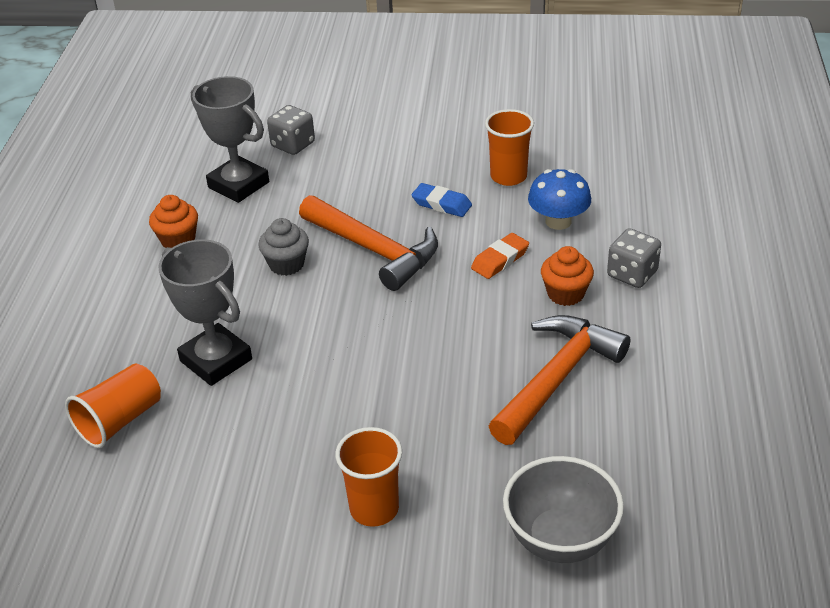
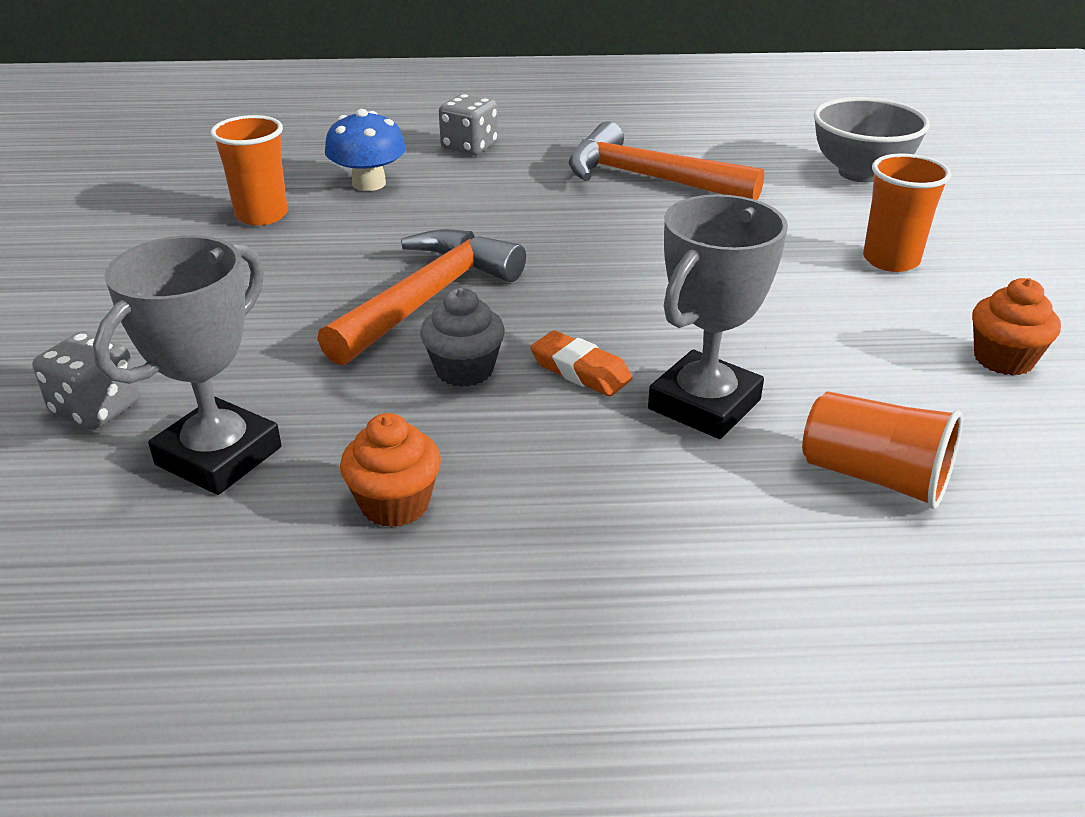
camera: 100 degrees left, 5 degrees down
(441, 204) = (319, 257): blue eraser -> none
(500, 260) = (447, 214): orange eraser -> orange eraser (580, 370)
(565, 294) = (508, 177): orange cupcake -> orange cupcake (1003, 359)

